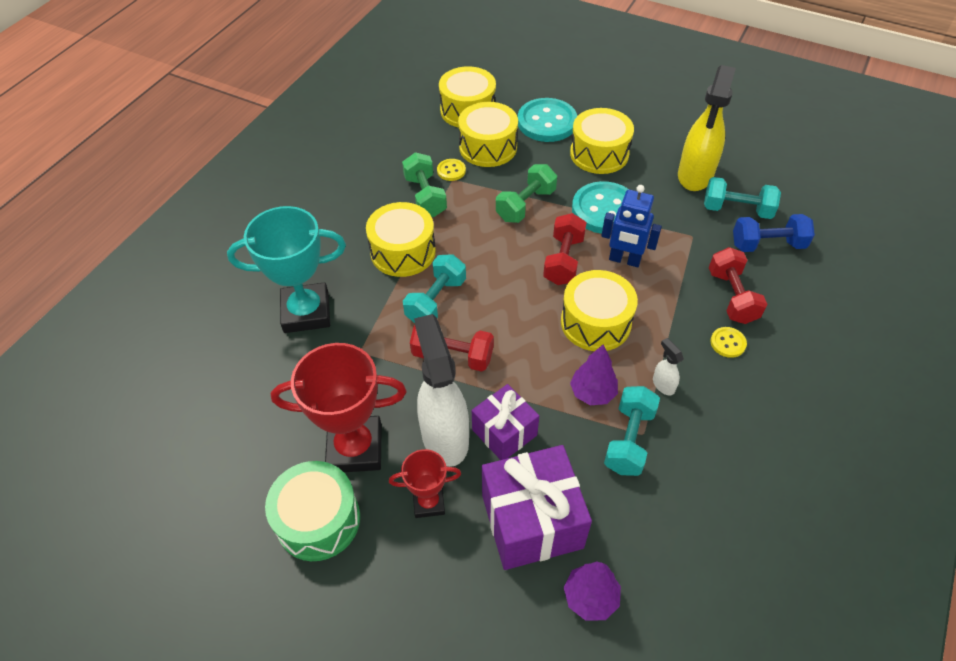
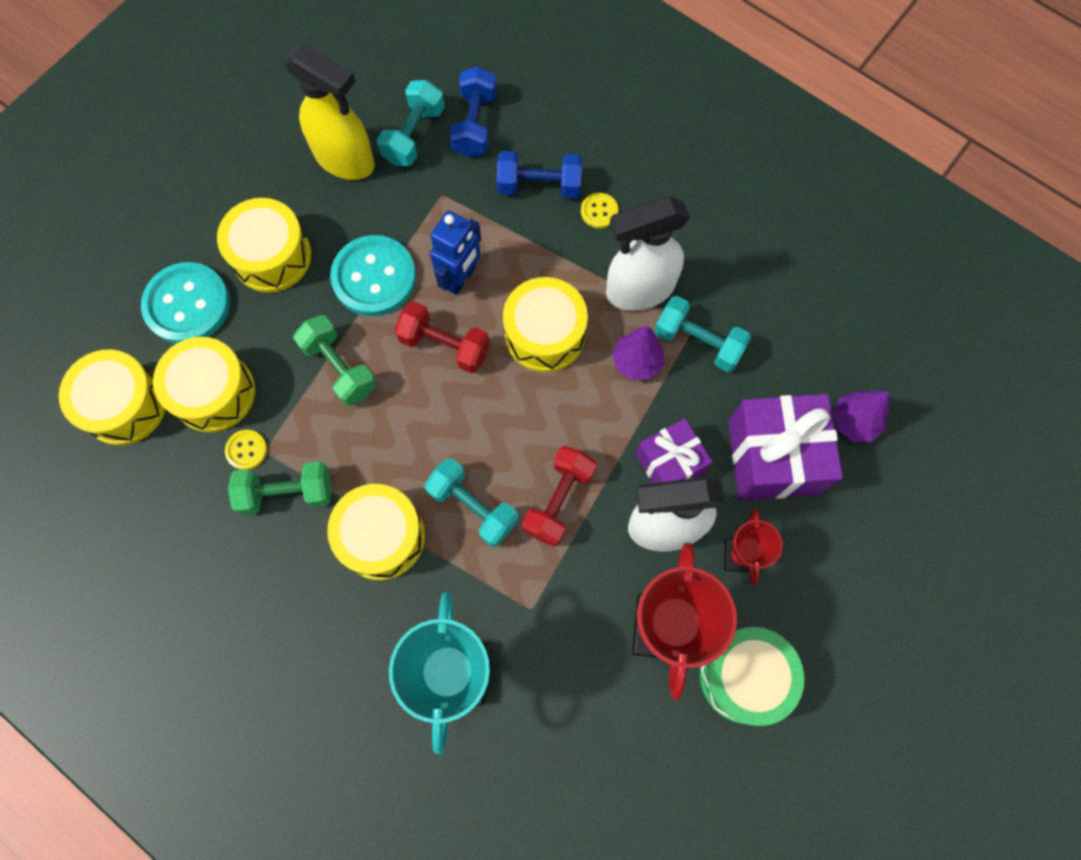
camera: 80 degrees left, 20 degrees up
(663, 385) = (639, 290): white spray bottle -> white spray bottle, size x2.40
(731, 297) = (539, 186): red dumbbell -> blue dumbbell

